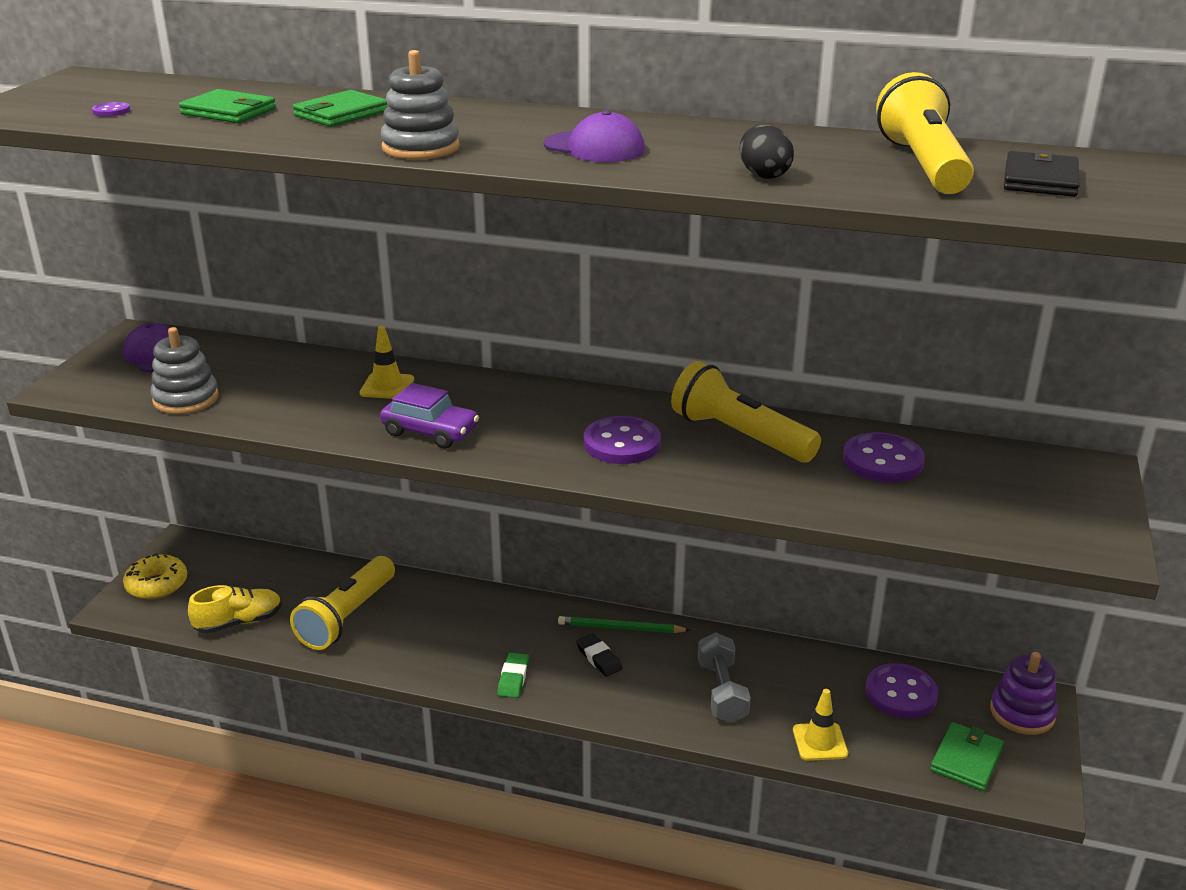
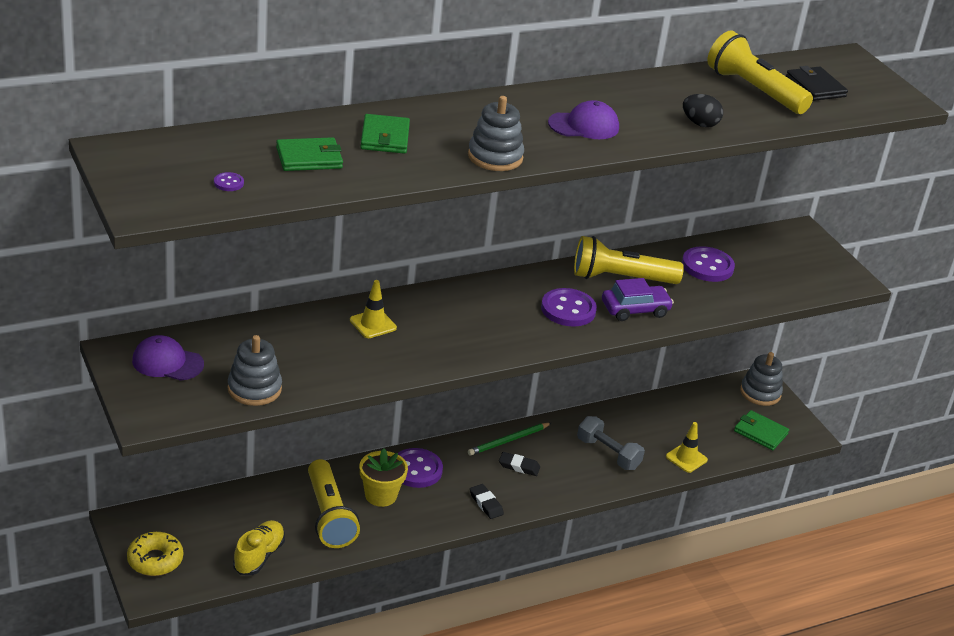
camera: 45 degrees left, 5 degrees up
(419, 621) = (381, 495): none -> yellow flower pot
(430, 432) = (451, 347): purple car -> purple car (635, 309)
(513, 678) = (486, 504): green eraser -> black eraser
(901, 693) = (695, 409): purple button -> purple button (416, 470)
(966, 759) = (760, 432): green wallet -> green wallet turned 45 degrees counterclockwise
(1022, 713) = (760, 393): purple stacking toy -> grey stacking toy

